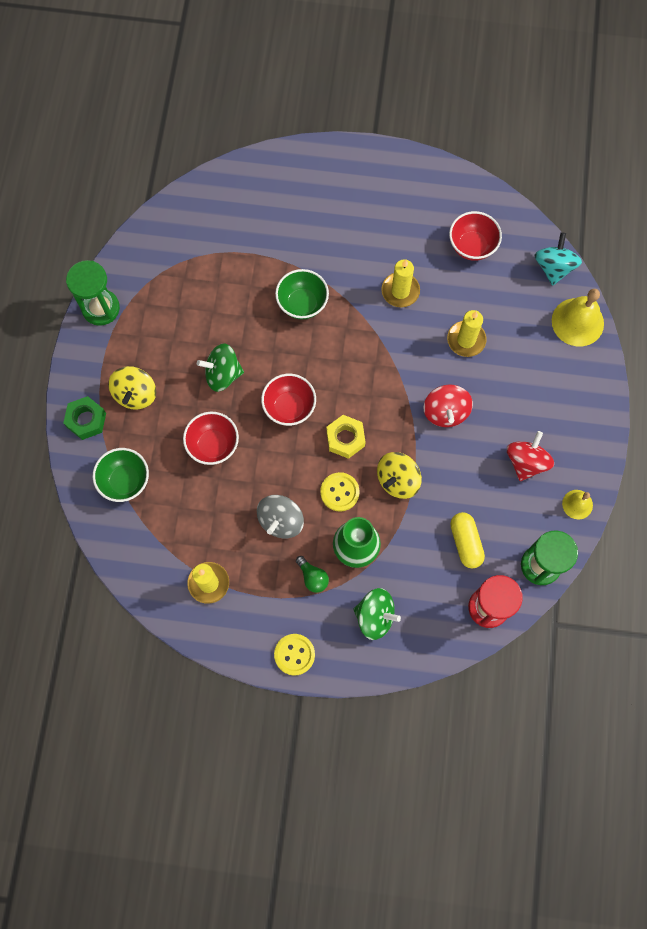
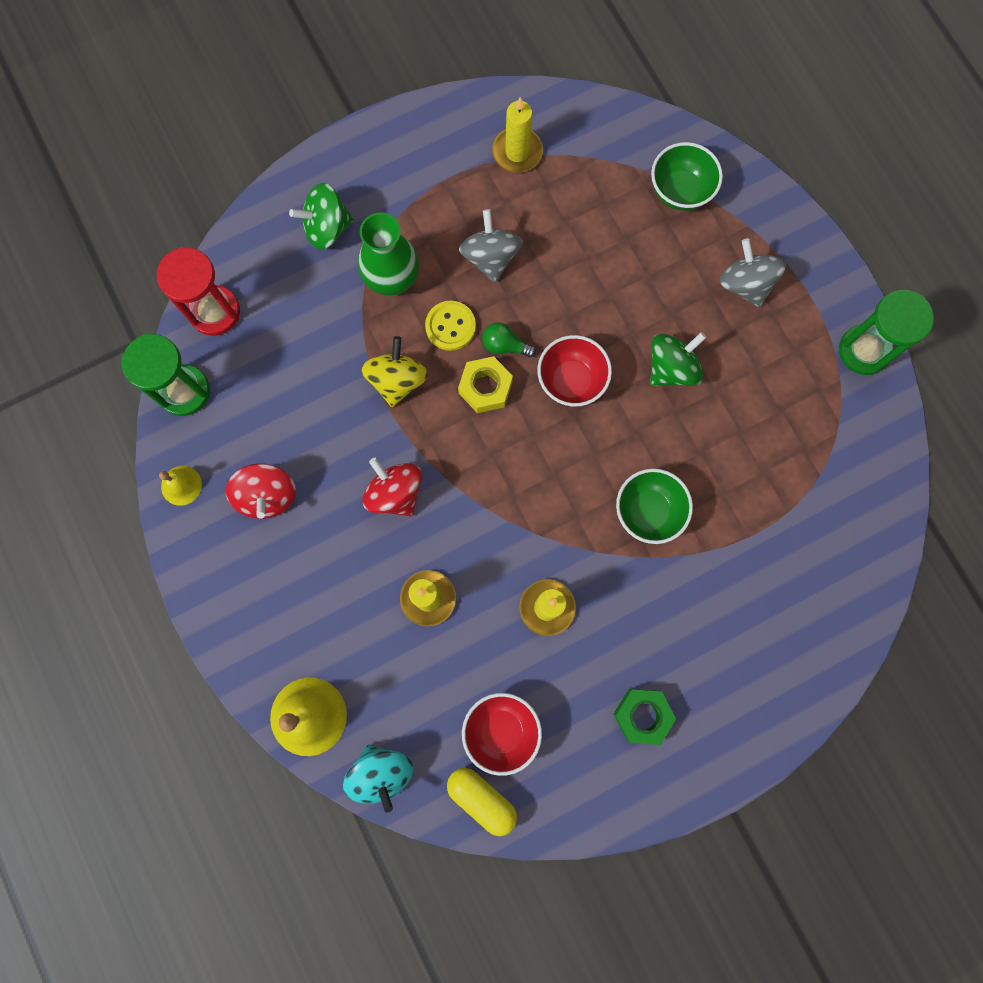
camera: 145 degrees right, 5 degrees up
(86, 420) = (772, 224): green nut -> green nut (642, 715)
(135, 394) = (745, 284): yellow spinning top -> grey spinning top
(213, 445) = (620, 286): red bowl -> none
(294, 654) = (383, 143): yellow button -> none
(313, 577) = (417, 224): green light bulb -> green light bulb (505, 345)
(465, 542) = (280, 362): yellow capsule -> yellow capsule (482, 799)

